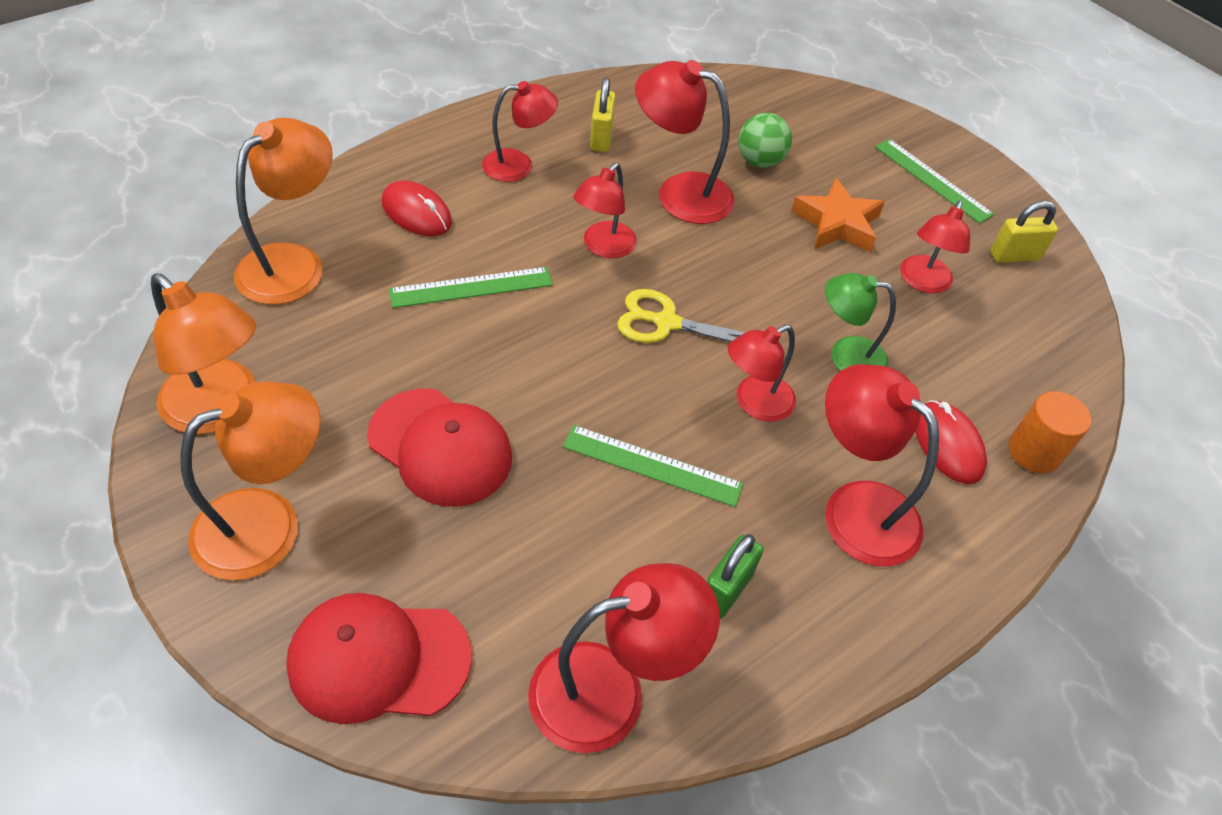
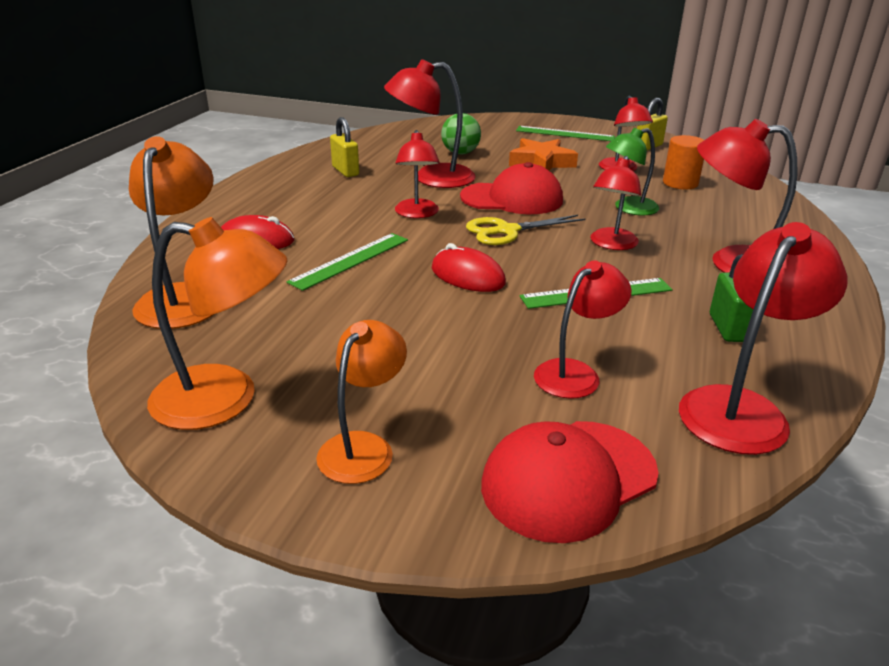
camera: 30 degrees left, 20 degrees down
(268, 524) = (363, 447): orange lamp -> orange lamp, size x0.66
(440, 447) = (443, 344): red cap -> red cap (512, 199)
(518, 165) = (304, 197): red lamp -> red lamp (575, 373)
(947, 444) = (733, 222): red mouse -> red mouse (468, 276)
(1034, 452) = (774, 209): orange cylinder -> orange cylinder (680, 183)

